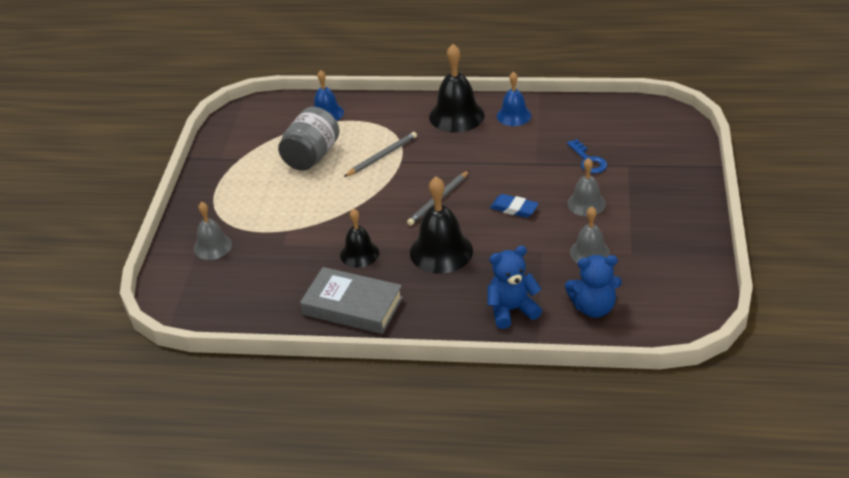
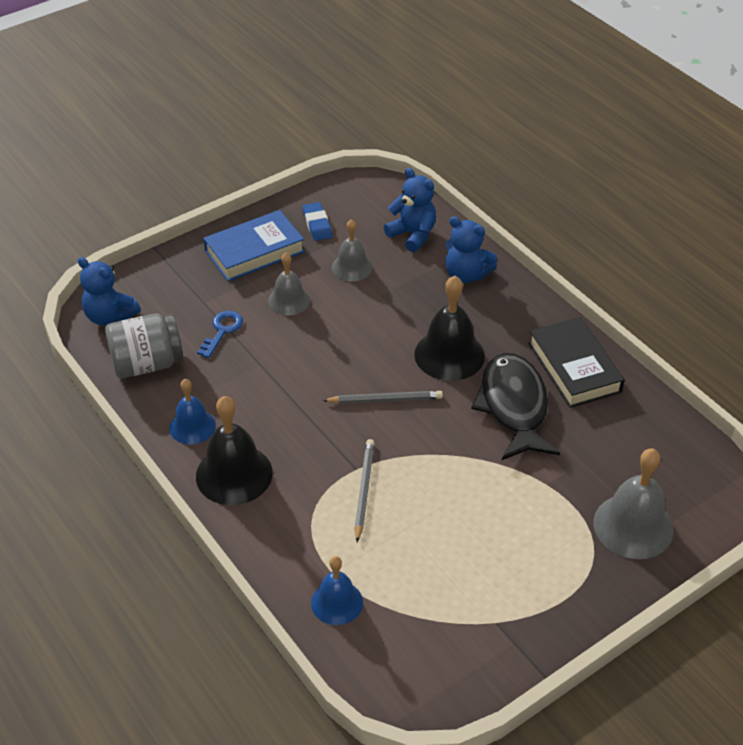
camera: 135 degrees left, 5 degrees up
(212, 246) = (633, 526): grey bell -> grey bell, size x1.60
(311, 156) = (424, 554): grey jar -> grey jar (147, 364)
(352, 306) = (574, 367): grey book -> black book
(359, 254) = (514, 406): black bell -> black fish
(382, 156) = (363, 490): grey pencil -> grey pencil turned 90 degrees clockwise
(514, 208) = (343, 341): blue eraser -> blue eraser (317, 224)
(658, 120) = (110, 316): none -> blue teddy bear
(663, 212) = (254, 251): none -> blue book

